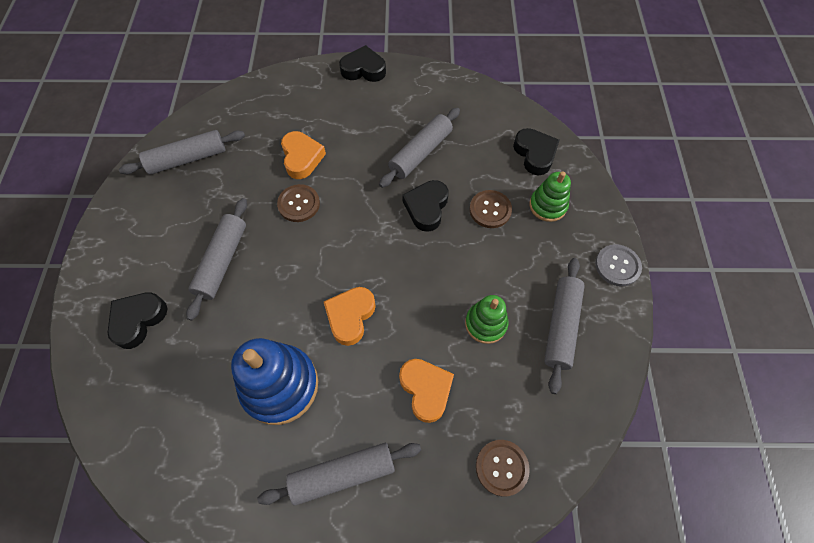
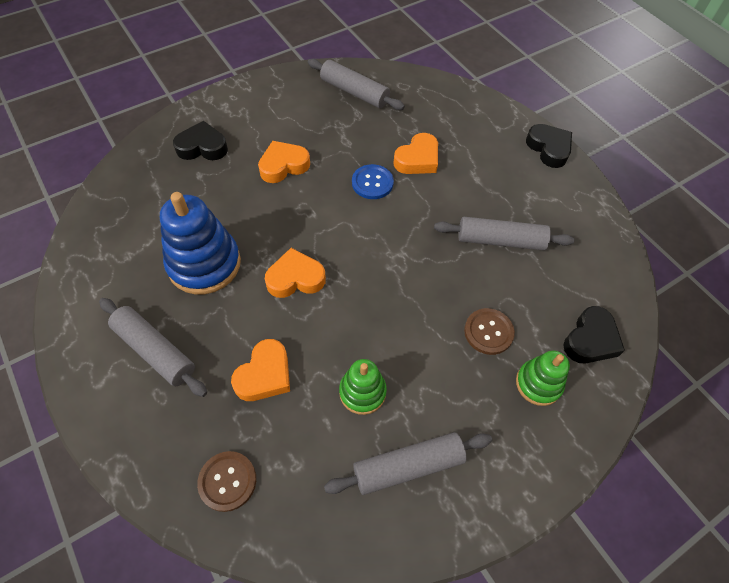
camera: 55 degrees right, 5 degrees down
(222, 261) = (283, 165): grey rolling pin -> orange heart
(299, 204) = (372, 183): brown button -> blue button
(426, 208) = (446, 277): black heart -> none
(617, 266) = (523, 493): grey button -> none

